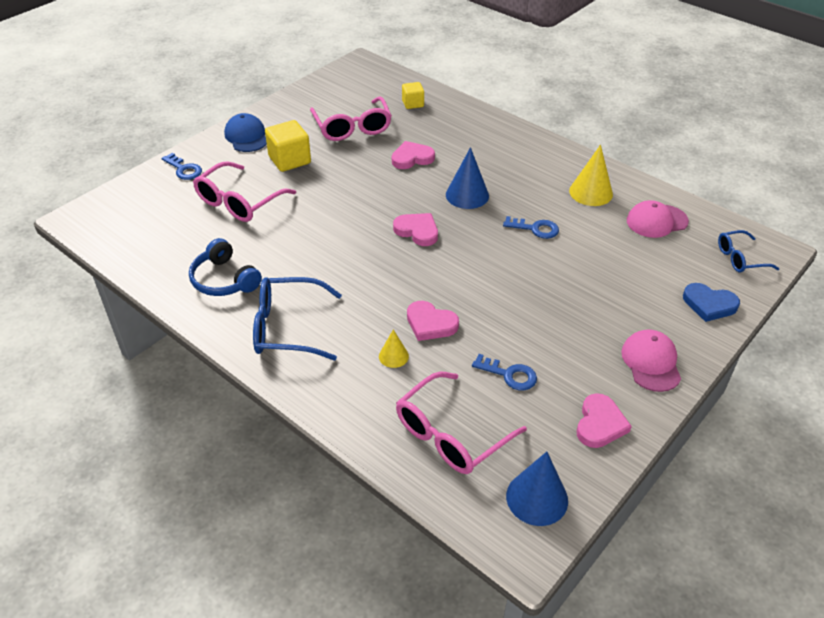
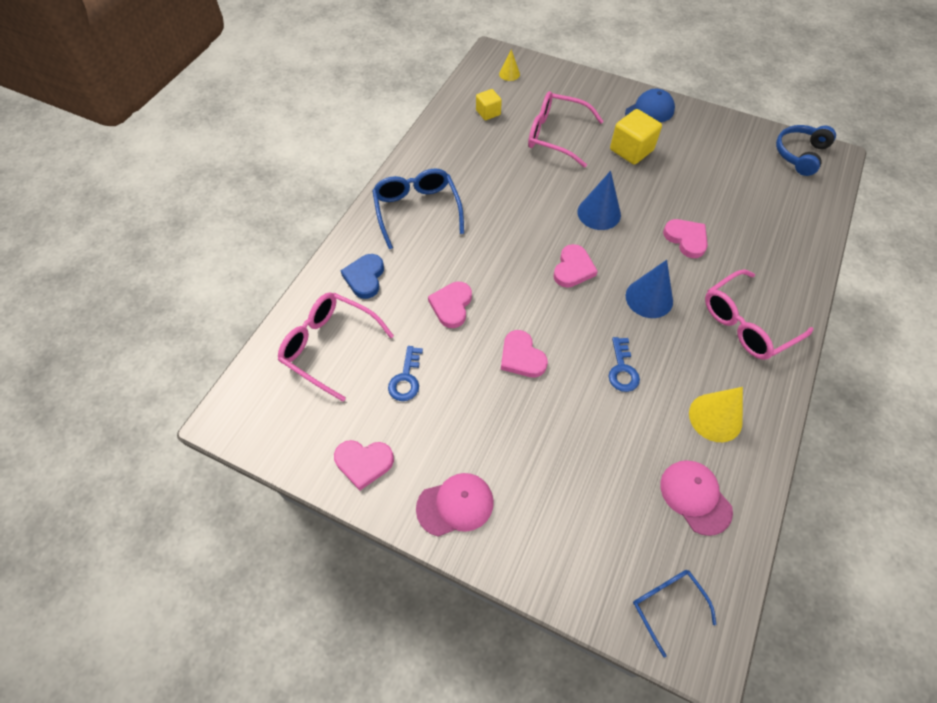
camera: 75 degrees right, 15 degrees up
(184, 169) = (581, 89): blue key -> none
(224, 280) = (457, 157): blue headphones -> blue headphones (800, 154)
(352, 128) = (709, 180): pink glasses -> pink glasses (746, 324)
(393, 356) = (405, 288): yellow cone -> yellow cone (509, 74)
(413, 103) = (785, 218): yellow cube -> yellow cube (488, 112)
(506, 286) = (521, 357): none -> pink heart
(537, 498) = (274, 421): blue cone -> blue cone (599, 213)
(709, 304) = (566, 565): blue heart -> blue heart (365, 277)

